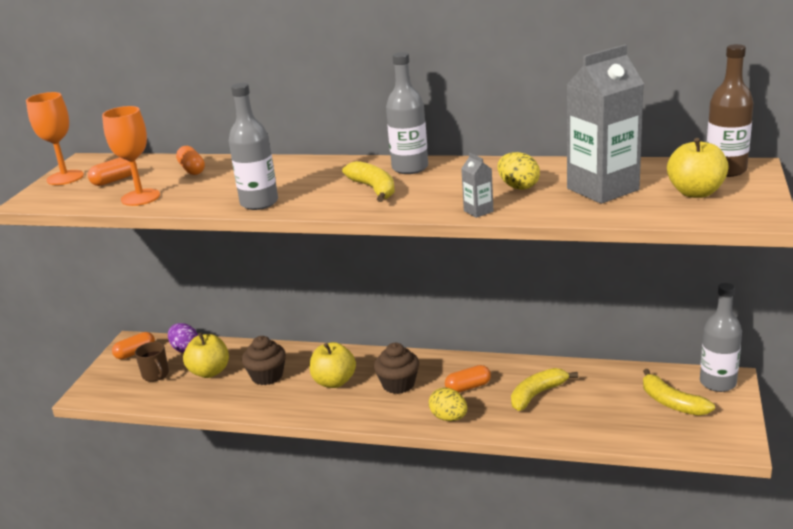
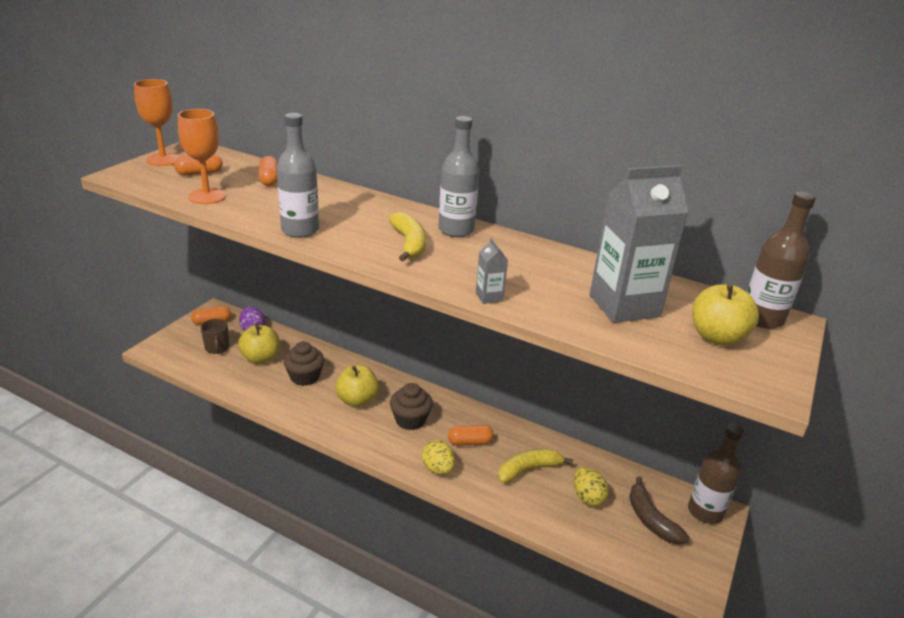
camera: 10 degrees right, 5 degrees up
(518, 187) = (543, 279): yellow egg -> yellow egg (587, 497)
(672, 403) = (651, 519): yellow banana -> brown banana
(718, 383) = (705, 512): grey bottle -> brown bottle

